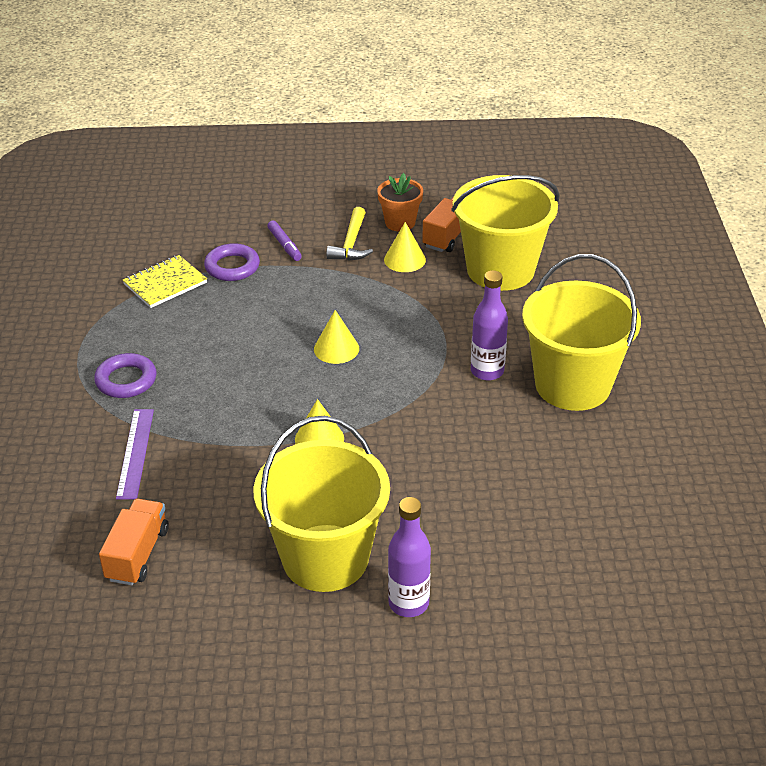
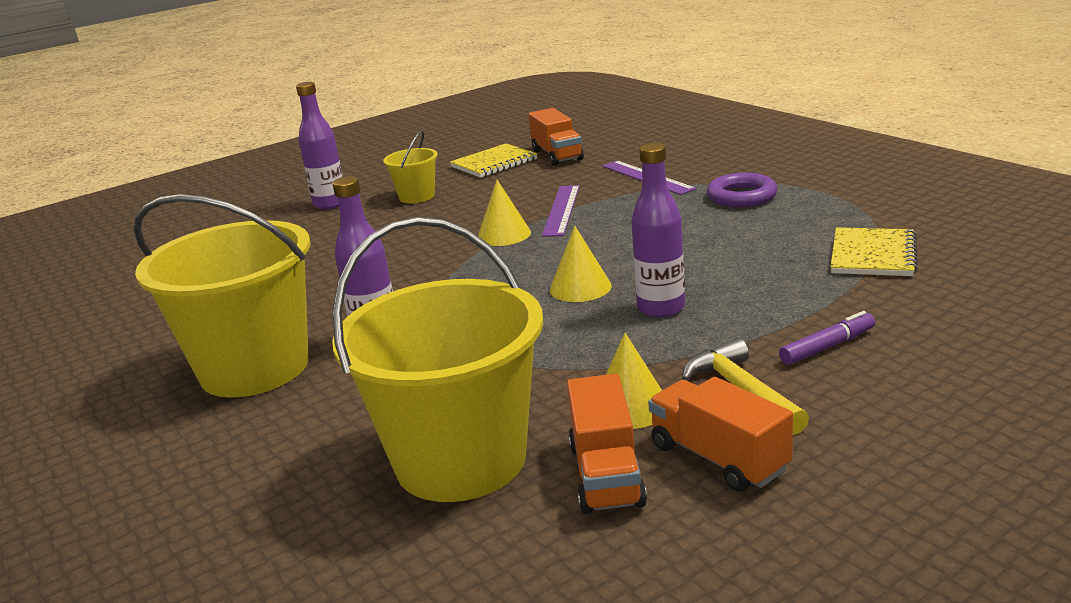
camera: 150 degrees right, 15 degrees down
(201, 582) = (494, 163): none -> yellow notebook
(232, 267) = (838, 298): purple ring -> none
(248, 446) = (561, 210): none -> purple ruler
(284, 245) = (827, 347): purple marker -> purple marker turned 120 degrees clockwise
(317, 308) = (661, 308): none -> purple bottle
(325, 558) = (417, 196): yellow bucket -> yellow bucket, size x0.47
(400, 223) = (718, 458): orange flower pot -> orange truck

